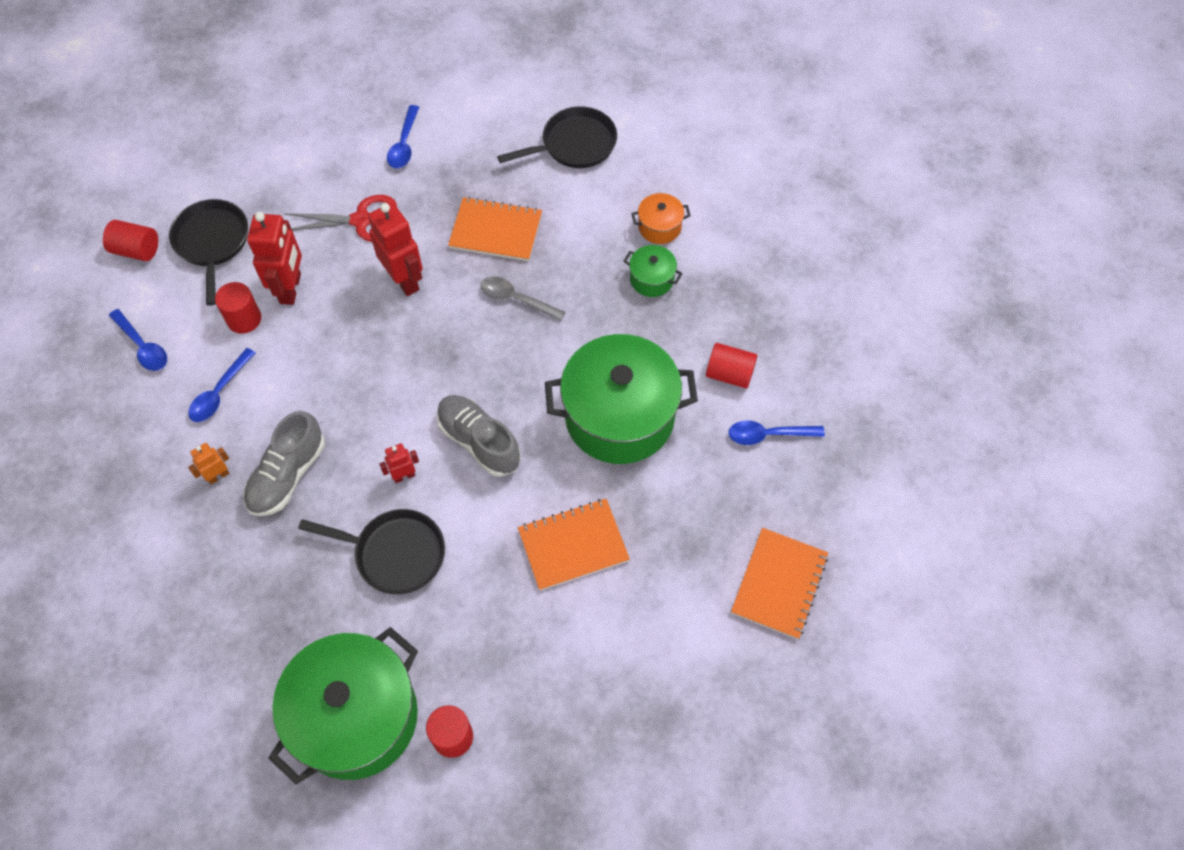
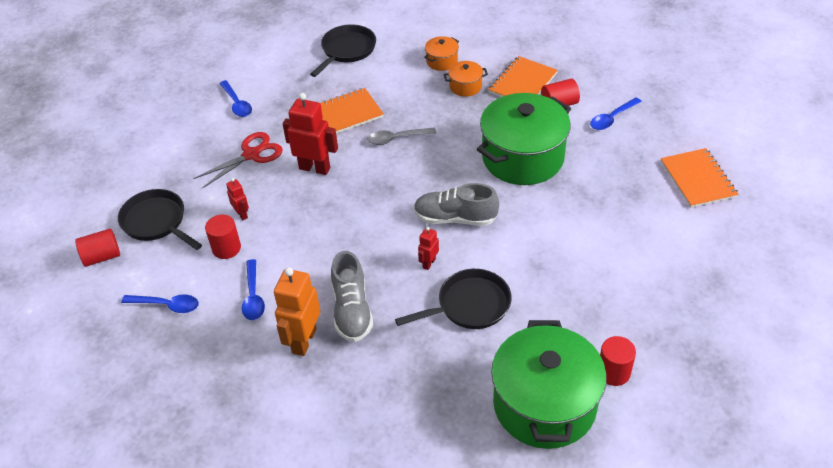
camera: 35 degrees left, 15 degrees down
(218, 476) = (303, 341): orange robot -> orange robot, size x1.97
(291, 288) = (242, 214): red robot -> red robot, size x0.51
(573, 545) = (569, 232): orange notebook -> orange notebook (522, 83)
(651, 279) = (465, 86): green pot -> orange pot

